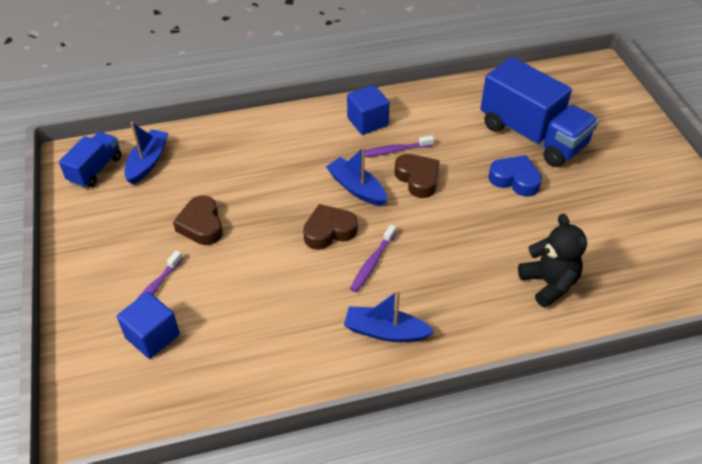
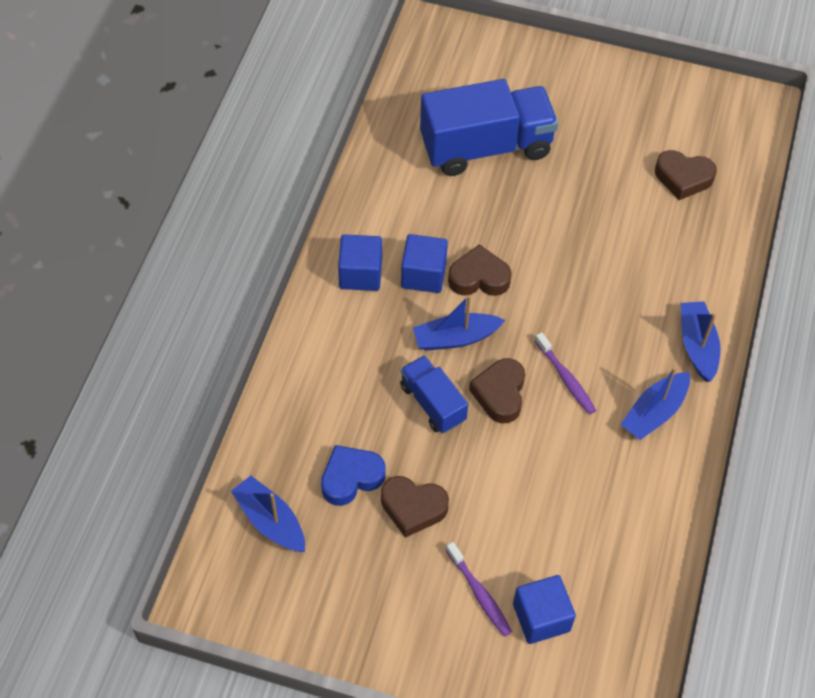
camera: 60 degrees left, 10 degrees up
(95, 169) = (243, 582): blue truck -> blue truck (433, 403)
(394, 151) = (423, 275): purple toothbrush -> blue cube
(473, 334) = (697, 346): none -> blue boat
(515, 180) = (536, 199): blue heart -> blue heart (351, 478)
(549, 283) = (677, 255): black teddy bear -> none
(627, 256) = (683, 178): none -> brown heart

